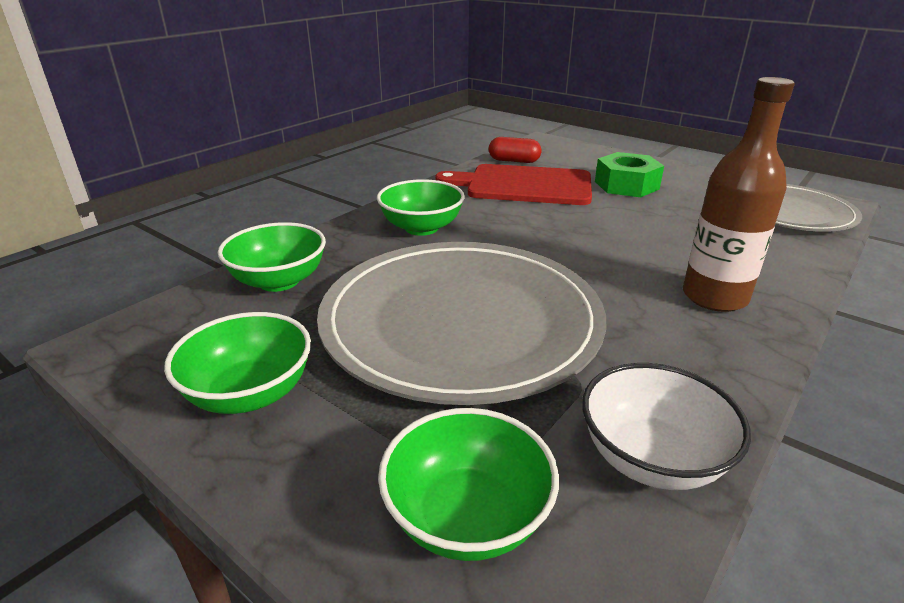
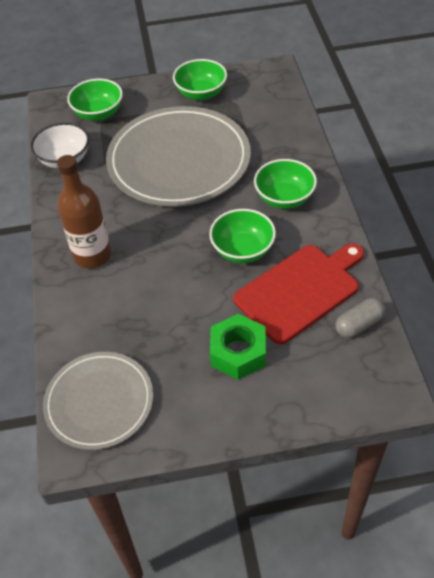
camera: 135 degrees right, 20 degrees up
(279, 281) = (277, 124): green bowl -> green bowl (242, 250)
(514, 161) = (358, 324): red capsule -> grey capsule

